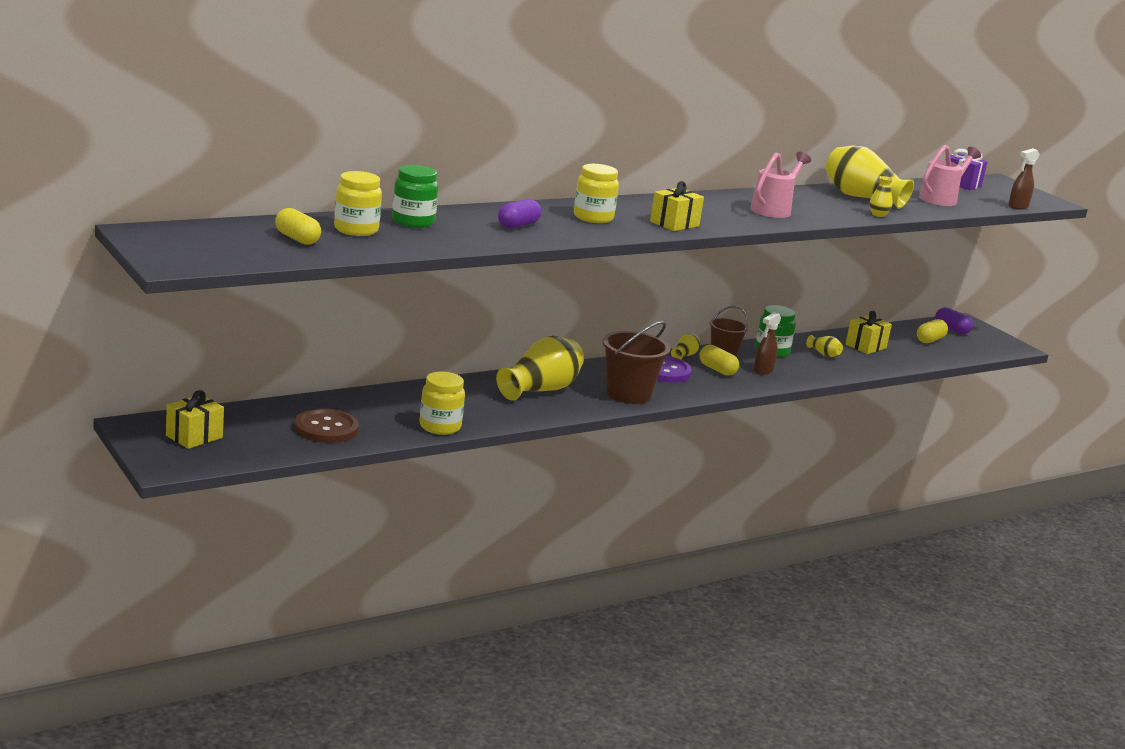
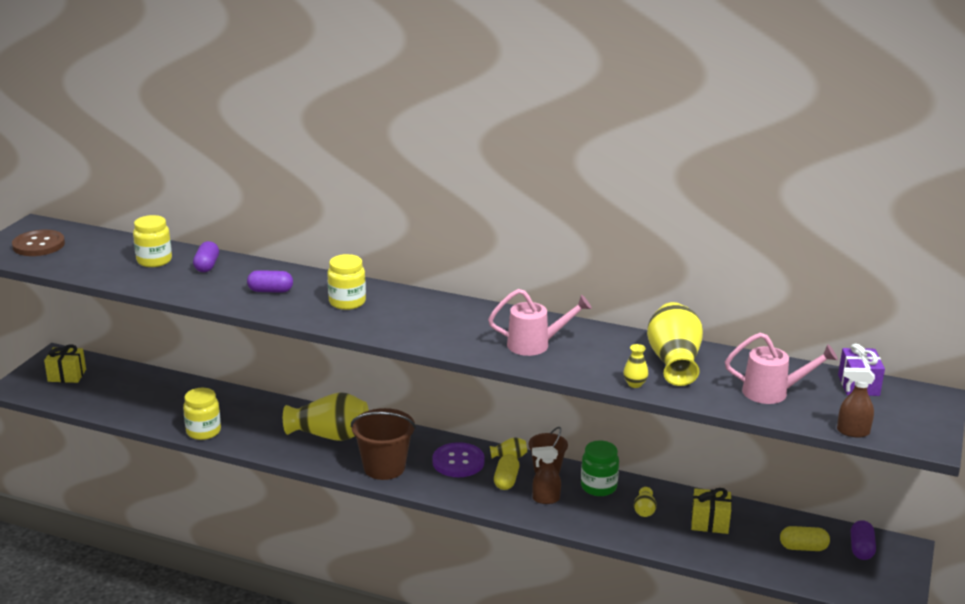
camera: 55 degrees right, 5 degrees up
(297, 239) = (102, 256): yellow capsule -> none
(326, 428) = (140, 402): brown button -> brown button (38, 245)
(413, 222) = (207, 266): green jar -> purple capsule
(674, 224) = (399, 328): yellow gift -> none

